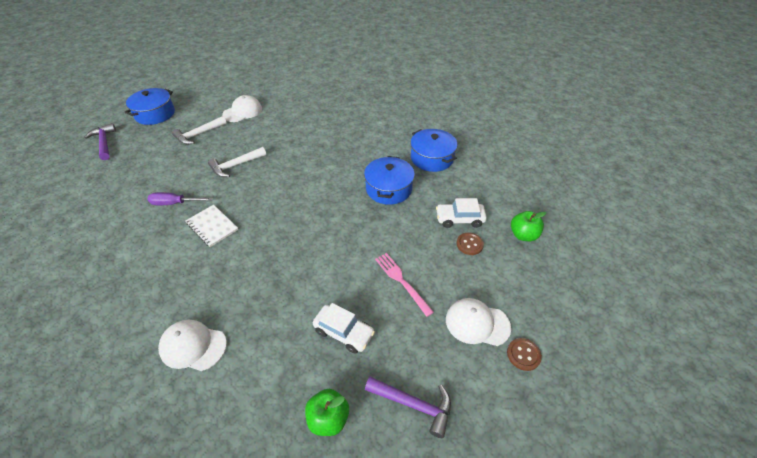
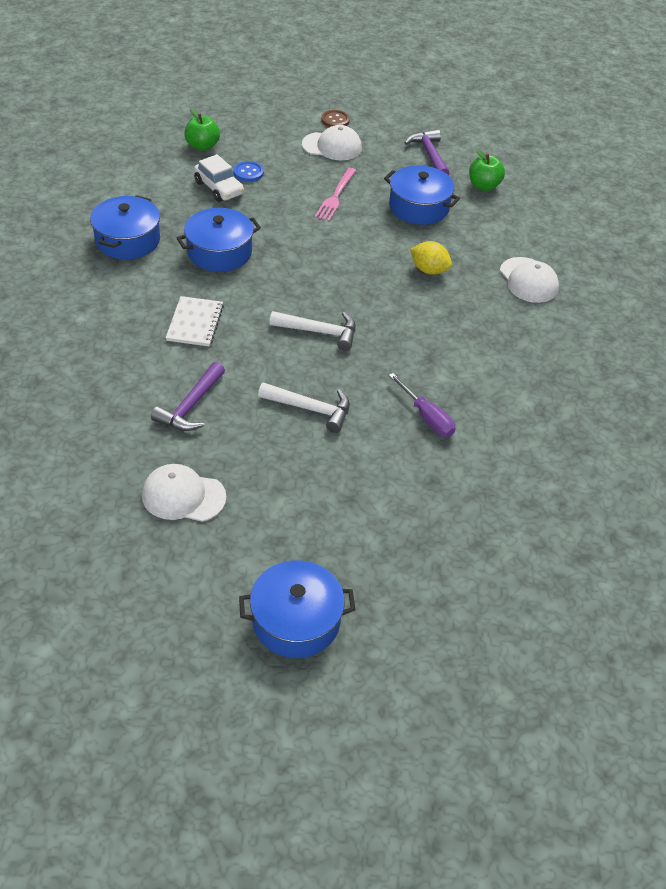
camera: 130 degrees left, 0 degrees up
(104, 143) = (422, 617): purple hammer -> purple hammer (191, 406)
(199, 134) = (289, 506): white hammer -> white hammer (319, 332)
(212, 226) = (418, 357): white notebook -> white notebook (195, 323)
(271, 285) = (429, 270): none -> yellow lemon
(344, 332) = (419, 207): white car -> blue pot
(469, 244) = (248, 172): brown button -> blue button
(477, 323) = (332, 146): white cap -> white cap turned 60 degrees counterclockwise

